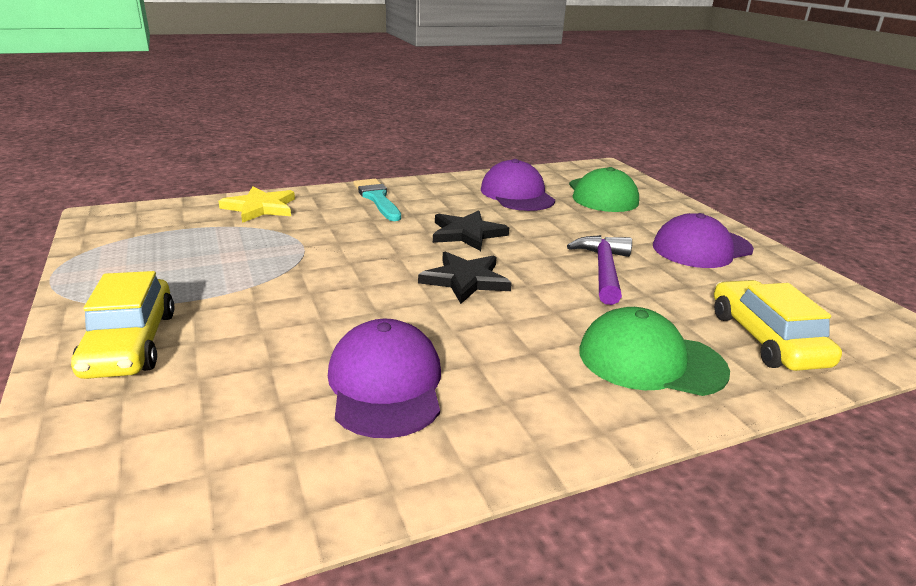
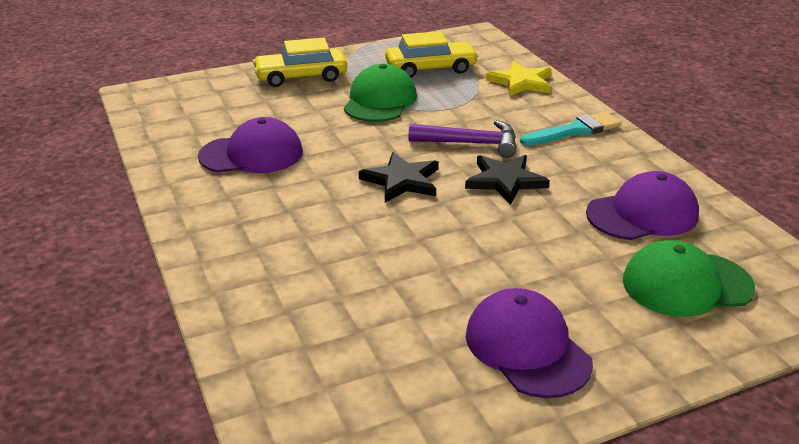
camera: 90 degrees right, 5 degrees up
(603, 270) = (441, 259): purple hammer -> purple hammer (471, 143)
(650, 361) = (270, 266): green cap -> green cap (380, 101)
(766, 339) = (304, 347): yellow car -> yellow car (431, 68)

